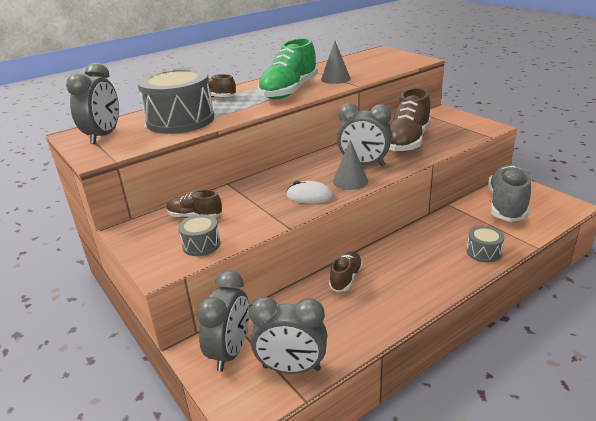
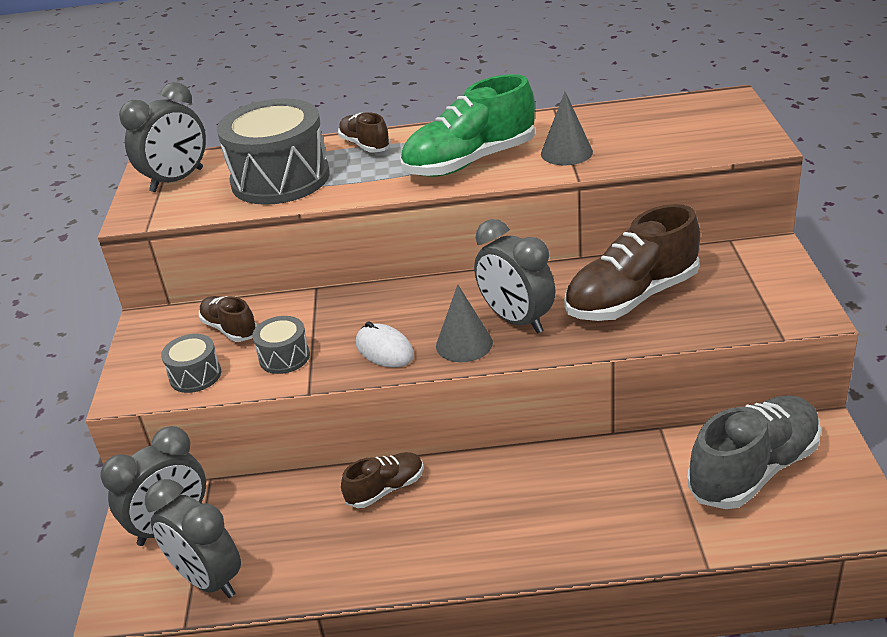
camera: 35 degrees right, 5 degrees up
(483, 252) = (612, 536): grey drum -> grey drum (284, 357)

